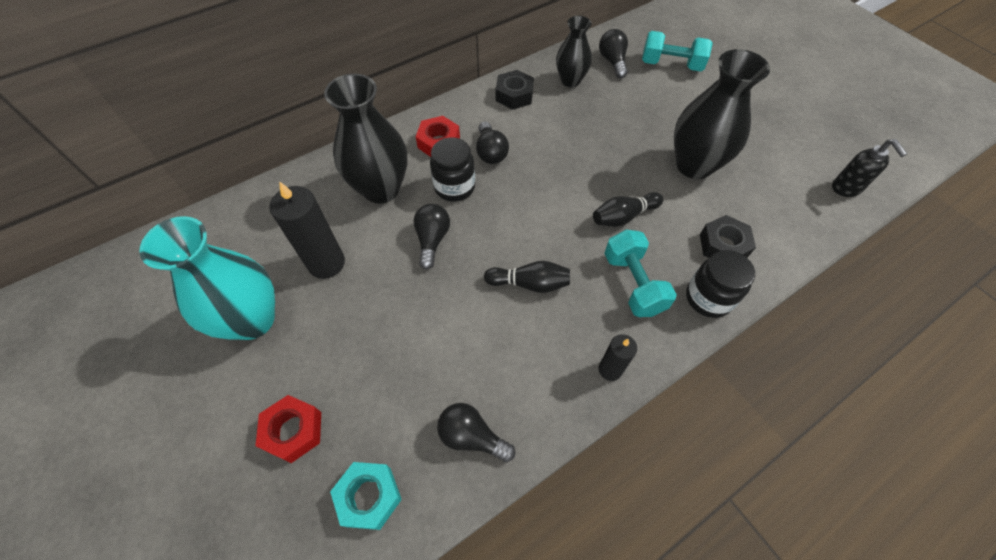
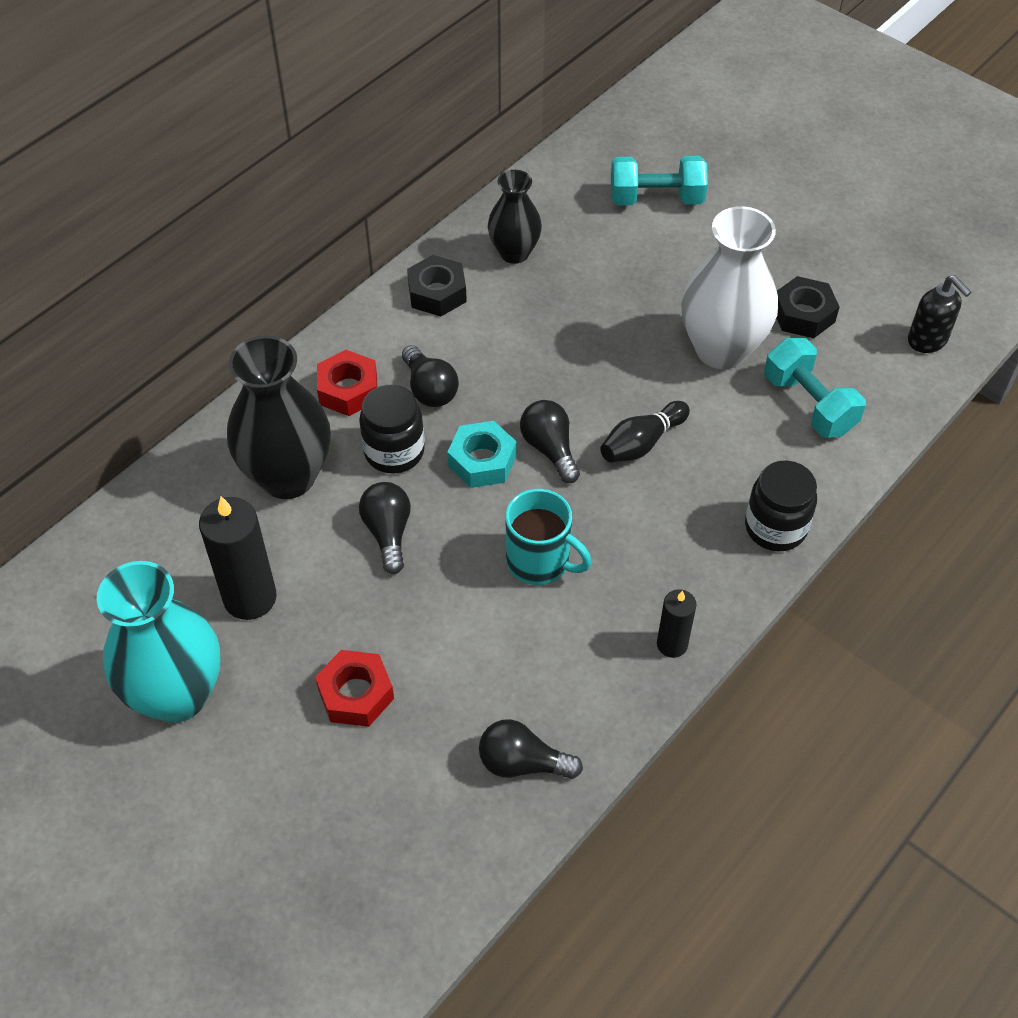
camera: 15 degrees left, 5 degrees down
(293, 431) = (292, 813): red nut -> red nut (356, 694)
(369, 497) = (418, 860): turquoise nut -> turquoise nut (482, 461)
(530, 283) = (540, 561): black bowling pin -> turquoise mug
(612, 62) = (569, 209): black light bulb -> black light bulb (550, 449)
(633, 283) = (676, 530): turquoise dumbbell -> turquoise dumbbell (809, 404)
(694, 165) = (721, 349): black vase -> white vase
(723, 245) = (781, 454): black nut -> black nut (803, 314)

